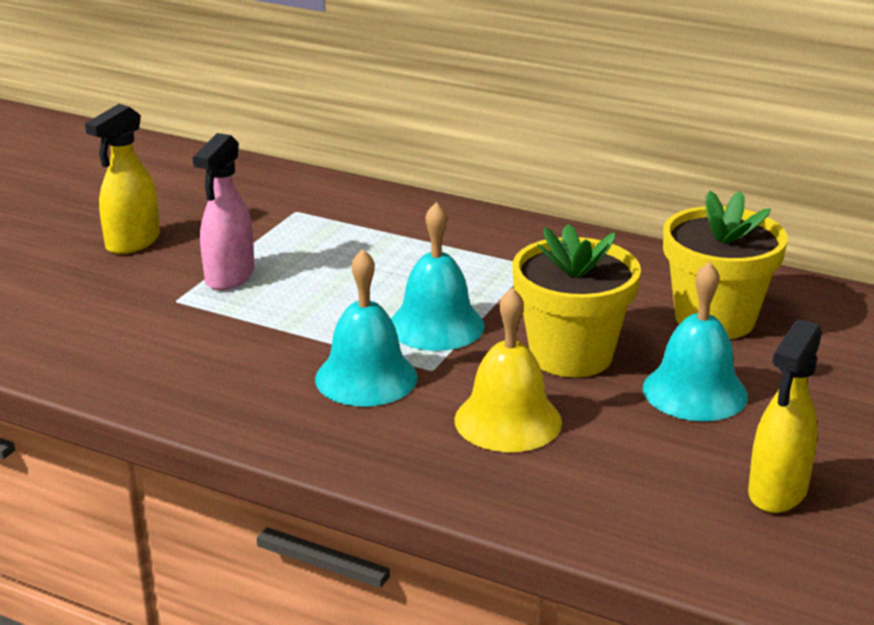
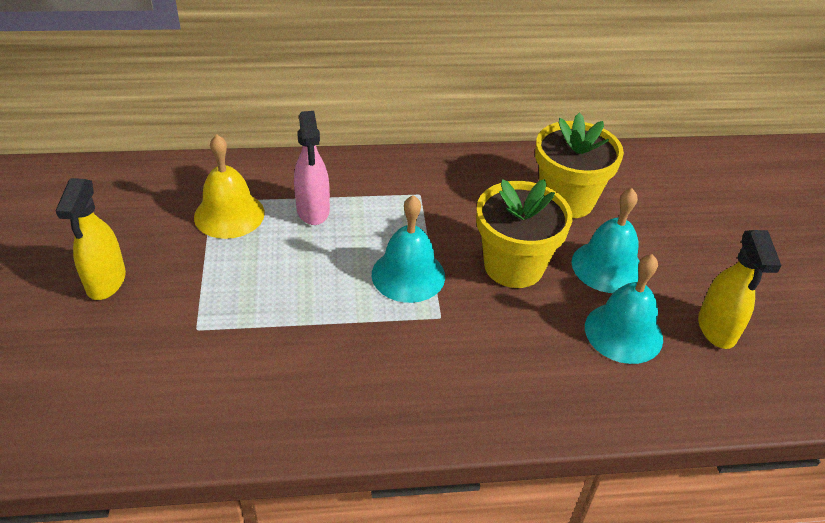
camera: 35 degrees left, 15 degrees up
(229, 277) = (219, 288): pink spray bottle -> pink spray bottle (313, 211)
(366, 377) = (405, 345): turquoise bell -> turquoise bell (623, 332)
(508, 420) = (526, 342): yellow bell -> yellow bell (229, 214)

